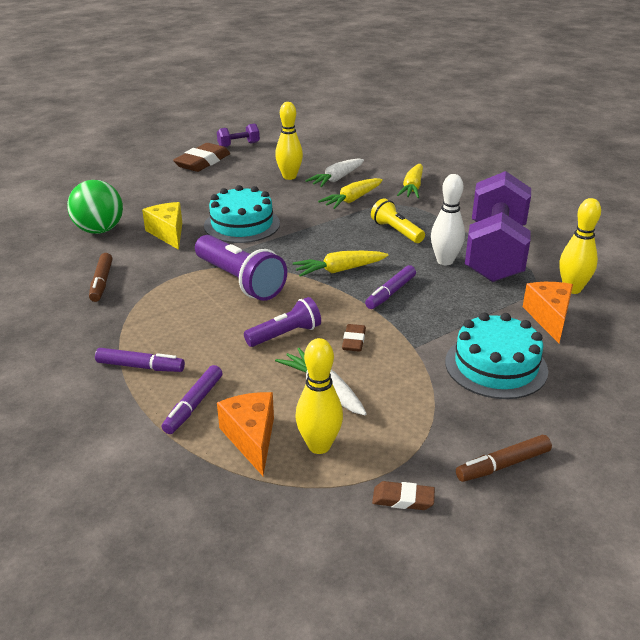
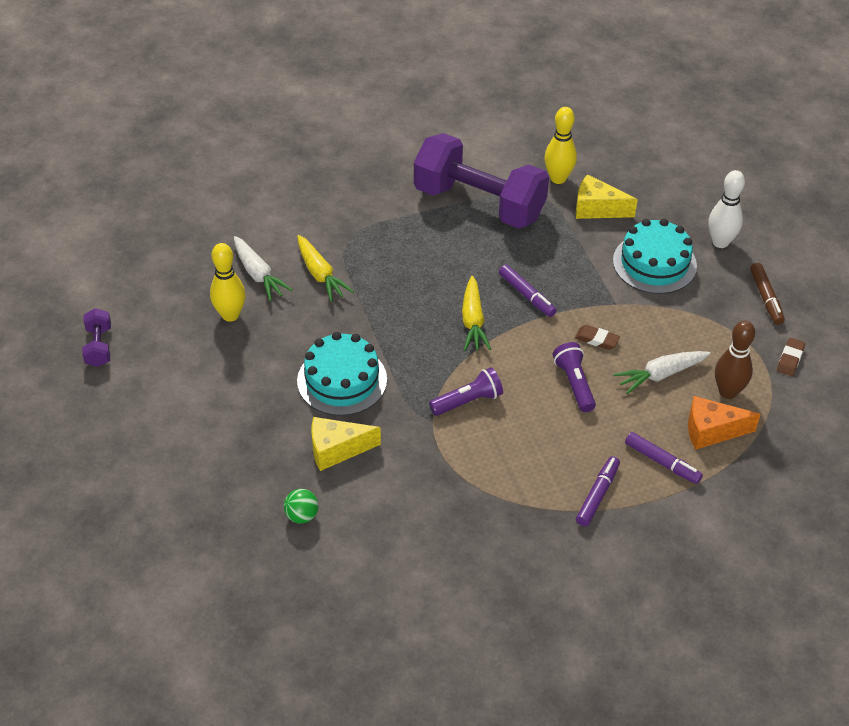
camera: 75 degrees left, 15 degrees up
(99, 230) = (302, 515): green ball -> green ball, size x0.52
(101, 282) = (431, 518): brown marker -> none
(203, 162) = (139, 392): brown eraser -> none
(240, 281) = (468, 401): purple flashlight -> purple flashlight, size x0.61
(319, 446) = (728, 392): yellow bowling pin -> brown bowling pin
(396, 231) = (409, 259): yellow flashlight -> none
(412, 188) = (313, 218): yellow carrot -> none
(445, 261) = (482, 242): white bowling pin -> white bowling pin (720, 242)
(549, 318) = (597, 209): orange cheese -> yellow cheese

